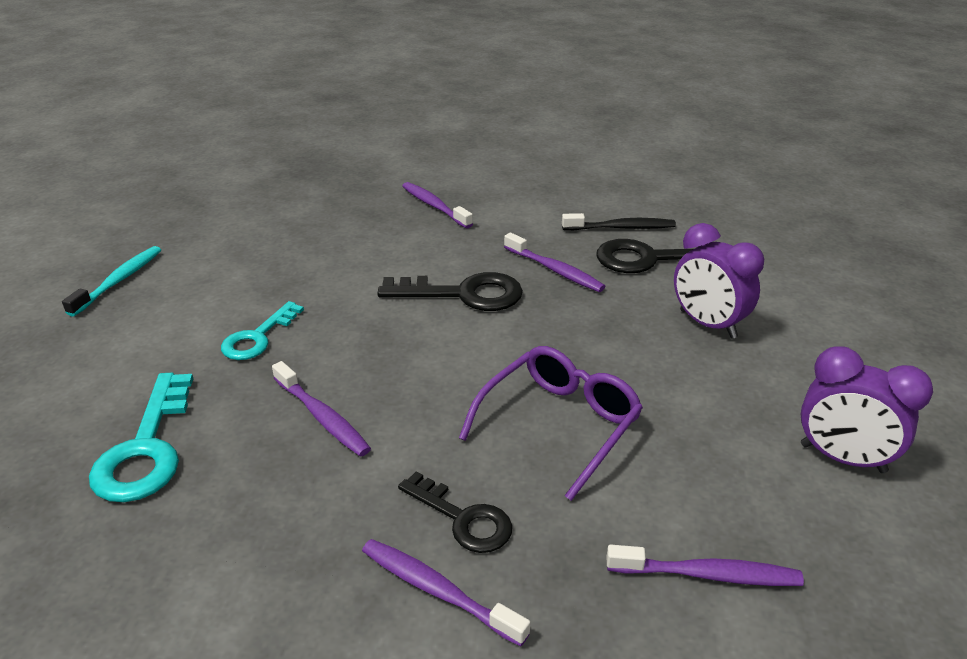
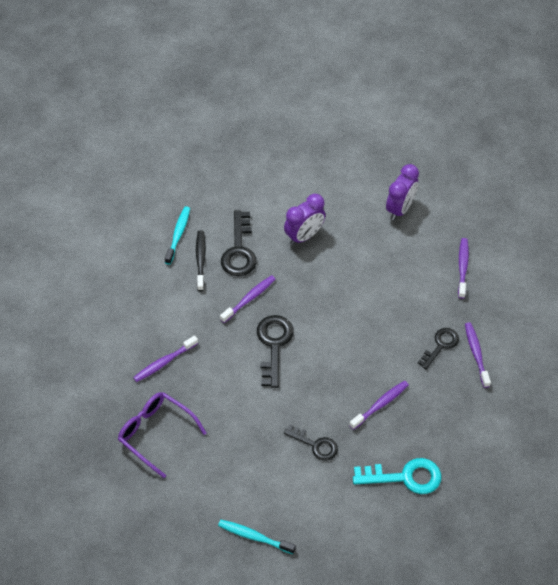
camera: 90 degrees left, 20 degrees up
(258, 337) = (315, 445): turquoise key -> black key
(438, 590) = (476, 354): purple toothbrush -> purple toothbrush turned 135 degrees clockwise
(559, 424) = (382, 307): purple glasses -> purple glasses (155, 433)
(663, 209) = (178, 234): none -> turquoise toothbrush

